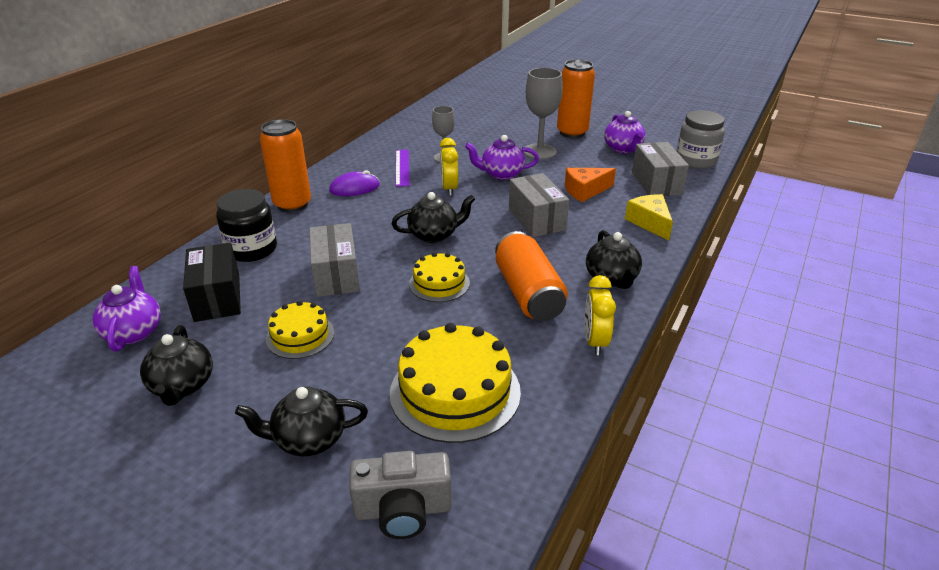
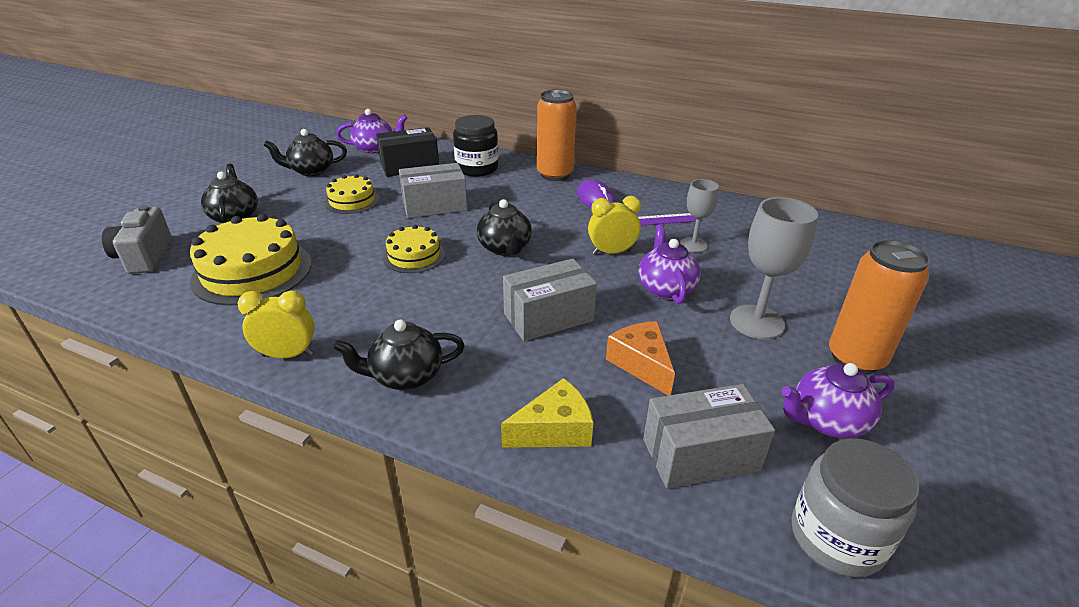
camera: 85 degrees right, 0 degrees up
(528, 293) = (387, 310): orange can -> none

